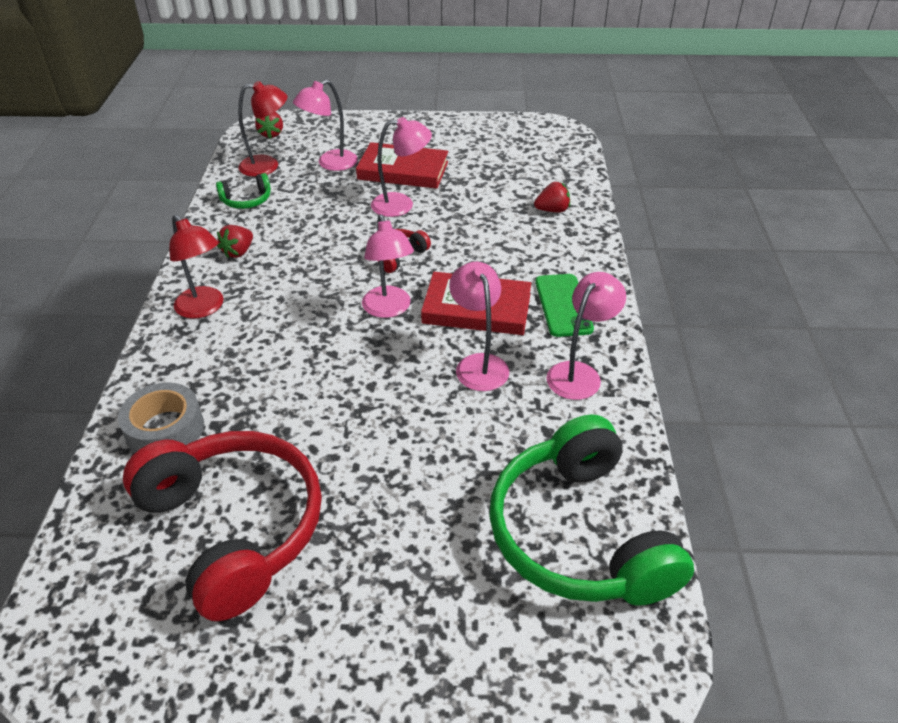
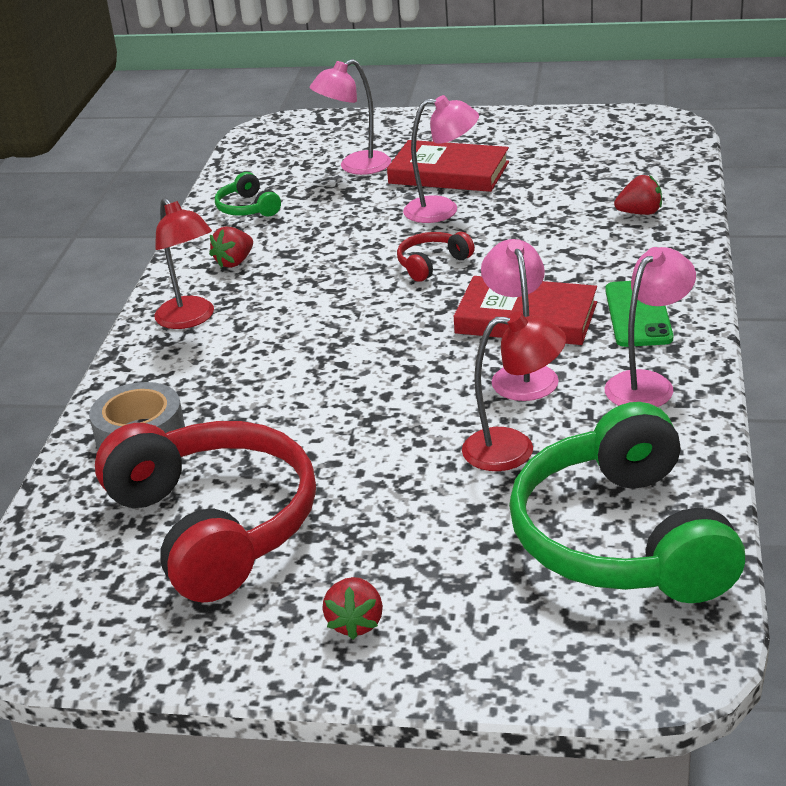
camera: 10 degrees right, 10 degrees down
(246, 200) = (248, 208): green headphones -> green headphones turned 75 degrees clockwise
(267, 166) = (276, 171): red lamp -> red lamp (514, 449)
(271, 134) = (283, 136): red strawberry -> red strawberry (355, 623)
(389, 309) = (415, 319): pink lamp -> none

